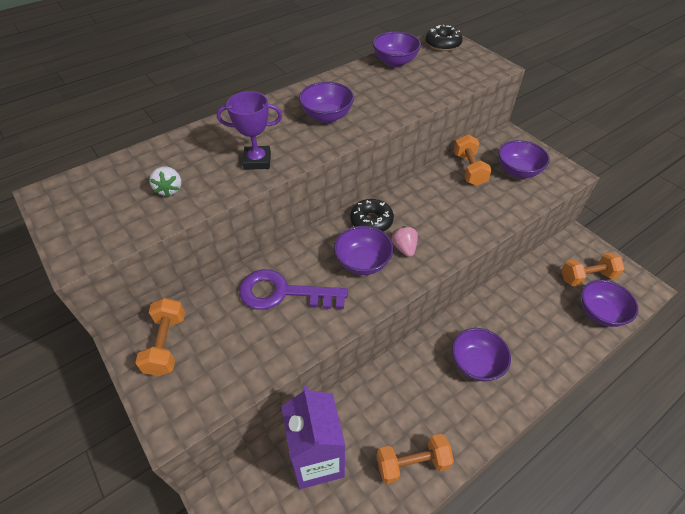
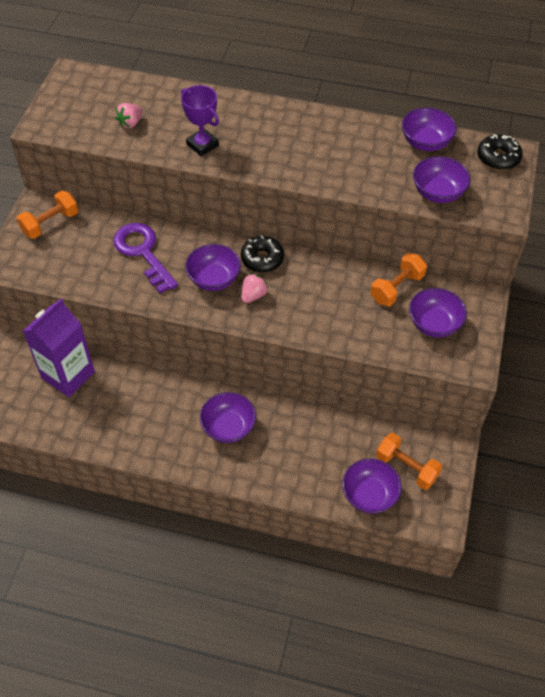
camera: 50 degrees right, 5 degrees up
(169, 189) = (130, 123): white strawberry -> pink strawberry
(327, 116) = (296, 148): purple bowl -> purple bowl (437, 193)
(412, 463) = (110, 431): orange dumbbell -> none

